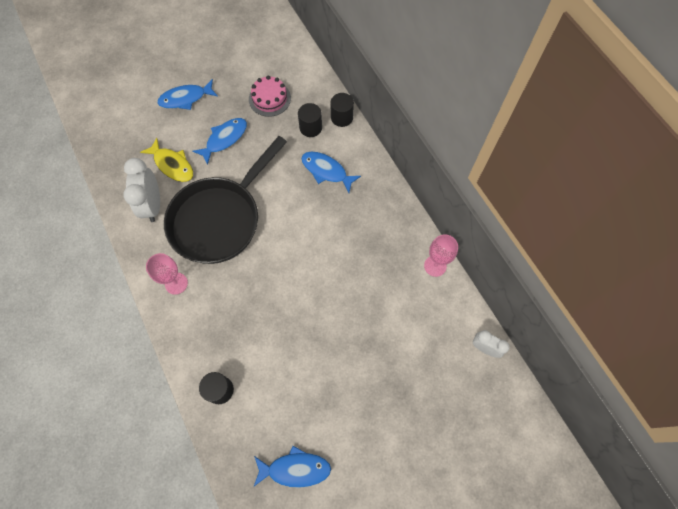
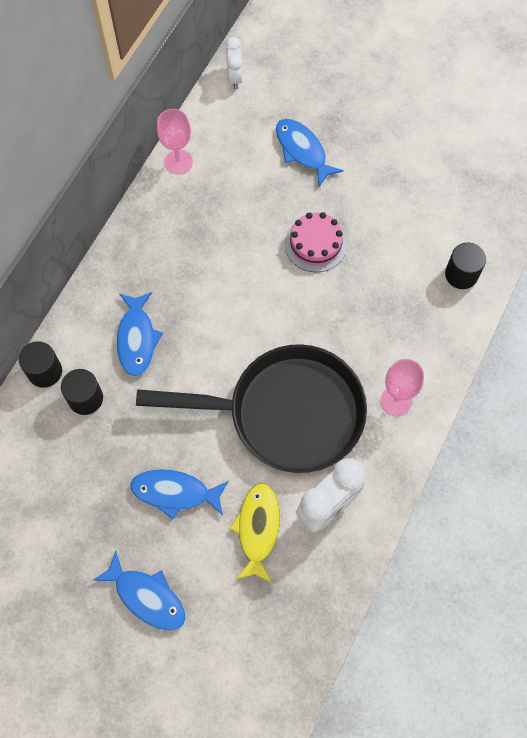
camera: 125 degrees left, 0 degrees up
(269, 98) = (73, 482): pink cake -> pink cake (315, 244)
(295, 469) = (470, 164): blue fish -> blue fish (302, 151)

